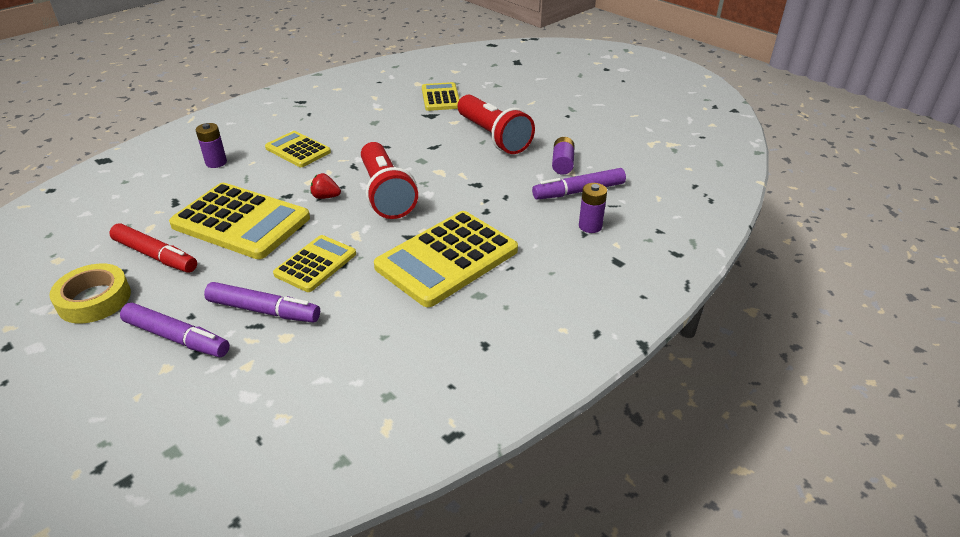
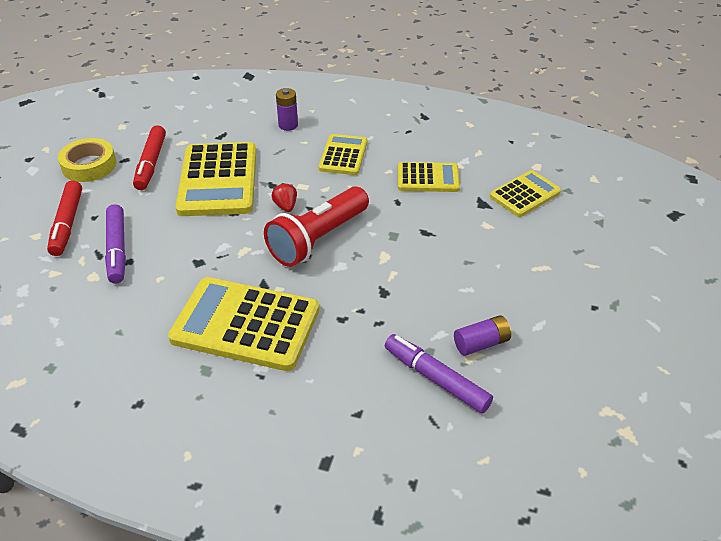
camera: 60 degrees right, 5 degrees up
(177, 338) = (67, 224): purple marker -> red marker
(316, 264) = (189, 247): yellow calculator -> yellow calculator (428, 178)
(493, 137) = (484, 266): red flashlight -> none
(590, 226) = (375, 414): purple battery -> none

